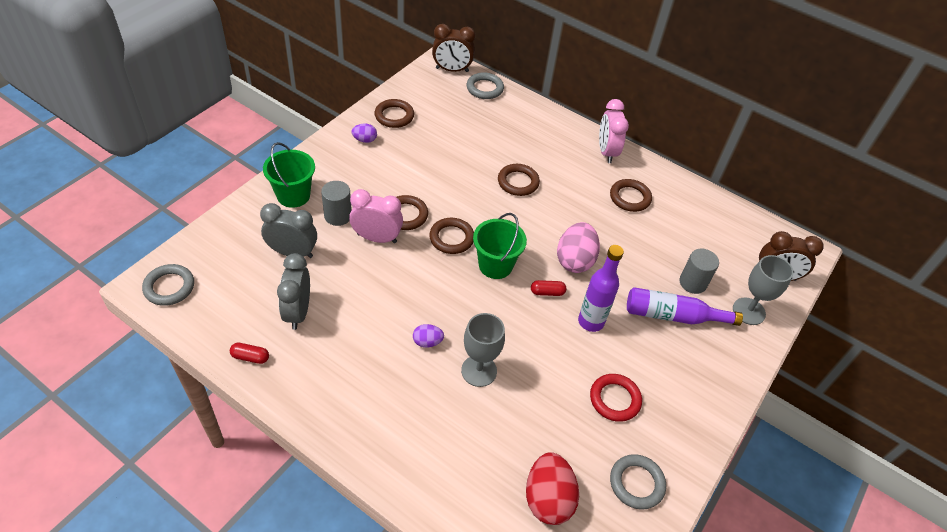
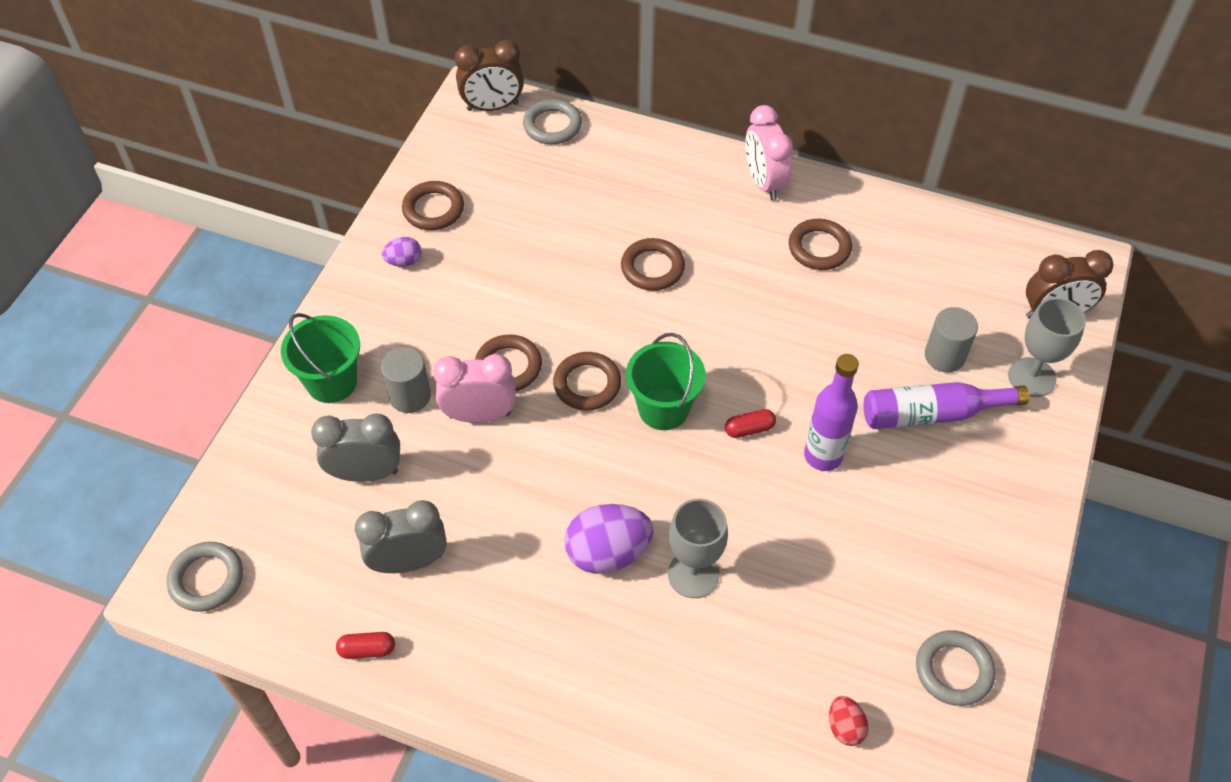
camera: 10 degrees left, 5 degrees up
(298, 312) = (409, 562): grey clock -> grey clock turned 90 degrees clockwise
(427, 342) = (608, 553): purple egg -> purple egg, size x1.94
(548, 499) = (845, 727): red egg -> red egg, size x0.51
(575, 260) = (772, 368): pink egg -> none
(614, 399) = (890, 560): red ring -> none

